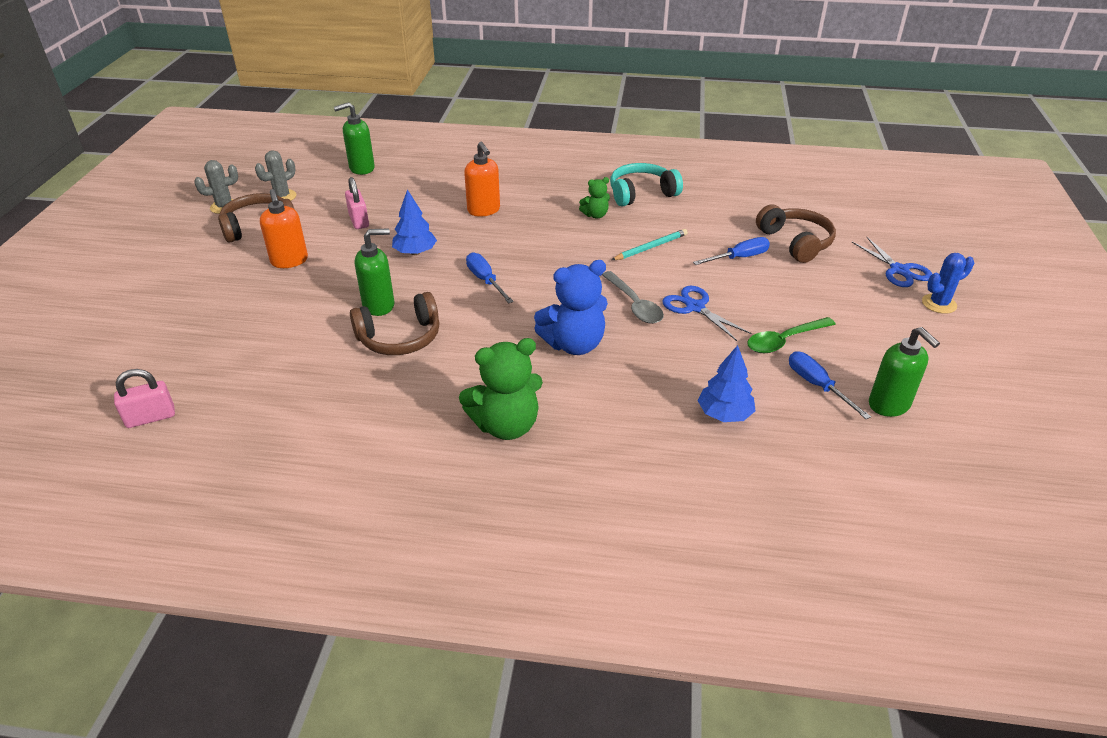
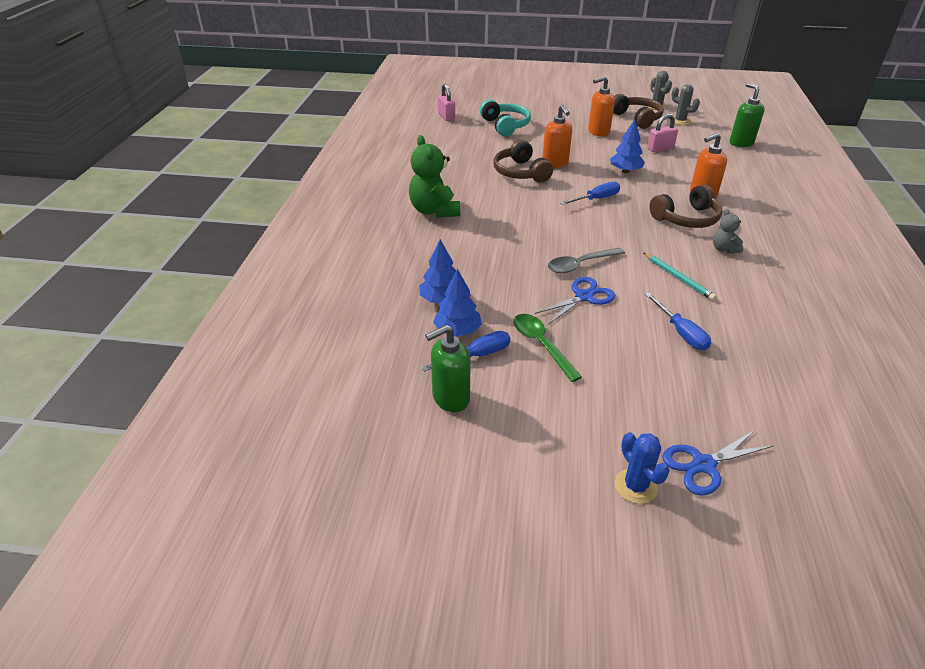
camera: 90 degrees right, 0 degrees up
(379, 305) = (555, 163): green soap dispenser -> orange soap dispenser
(574, 344) = (522, 236): blue teddy bear -> none
(595, 215) = (724, 249): green teddy bear -> grey teddy bear
(641, 193) = (785, 278): turquoise headphones -> turquoise headphones (505, 125)
(780, 400) = (457, 331): none -> blue tree
(795, 242) = (733, 380): brown headphones -> brown headphones (686, 218)

